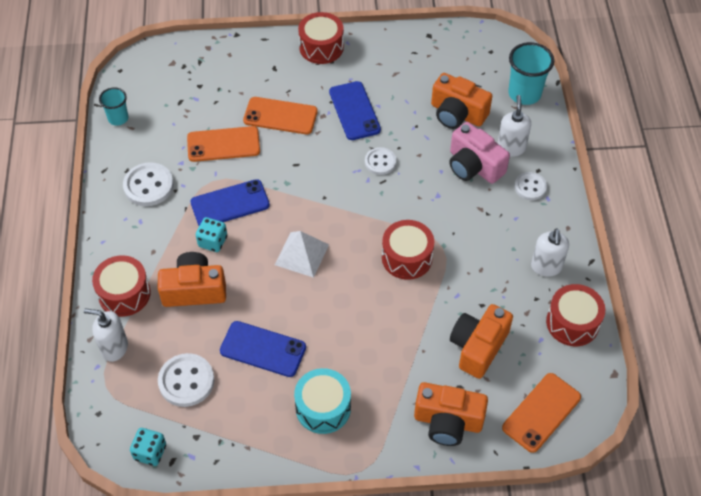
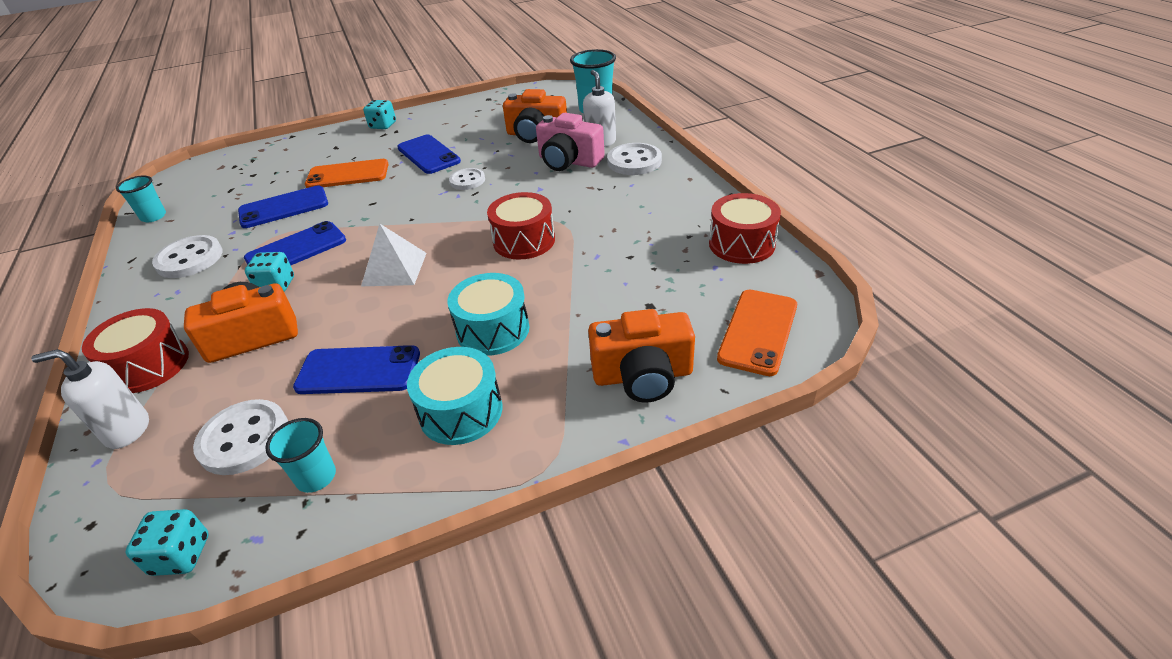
camera: 15 degrees left, 15 degrees down
(223, 144) = (284, 207): orange phone -> blue phone
(228, 426) = (316, 477): none -> turquoise cup
(321, 47) = (383, 125): red drum -> turquoise dice
(360, 344) = (493, 330): none -> turquoise drum
(478, 347) = (644, 292): orange camera -> none
(530, 187) = (634, 161): white button -> white button, size x1.55
(546, 267) = (685, 210): white soap dispenser -> none

